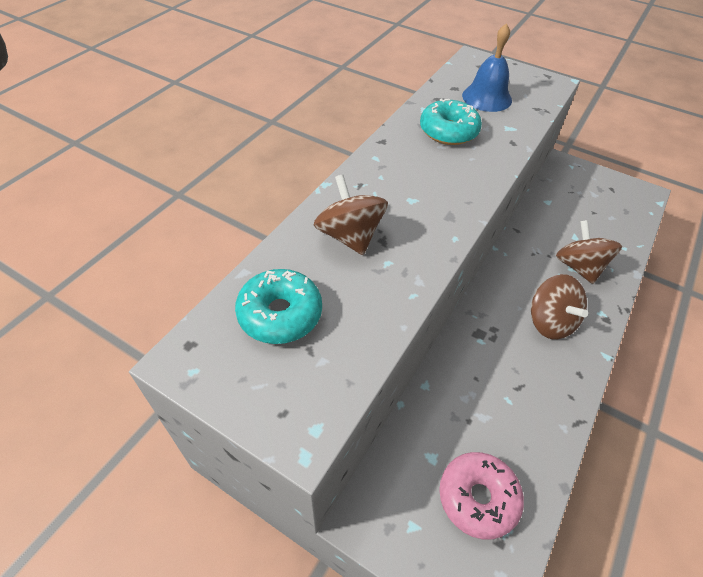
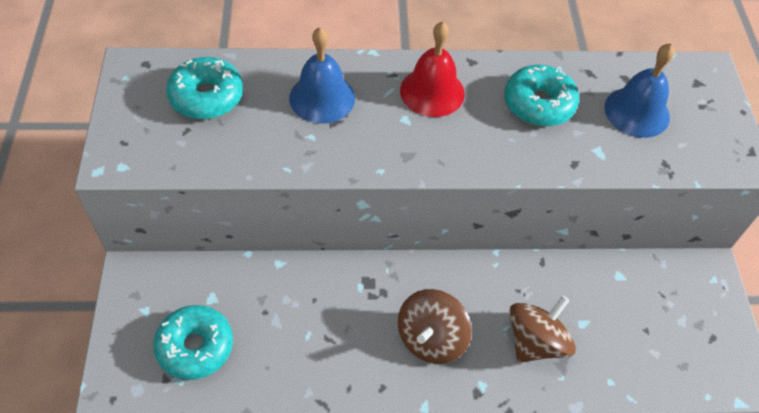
camera: 55 degrees right, 5 degrees up
(350, 236) = (322, 98): brown spinning top -> blue bell
(395, 173) = (432, 92): none -> red bell
(478, 498) = (195, 347): pink donut -> turquoise donut

